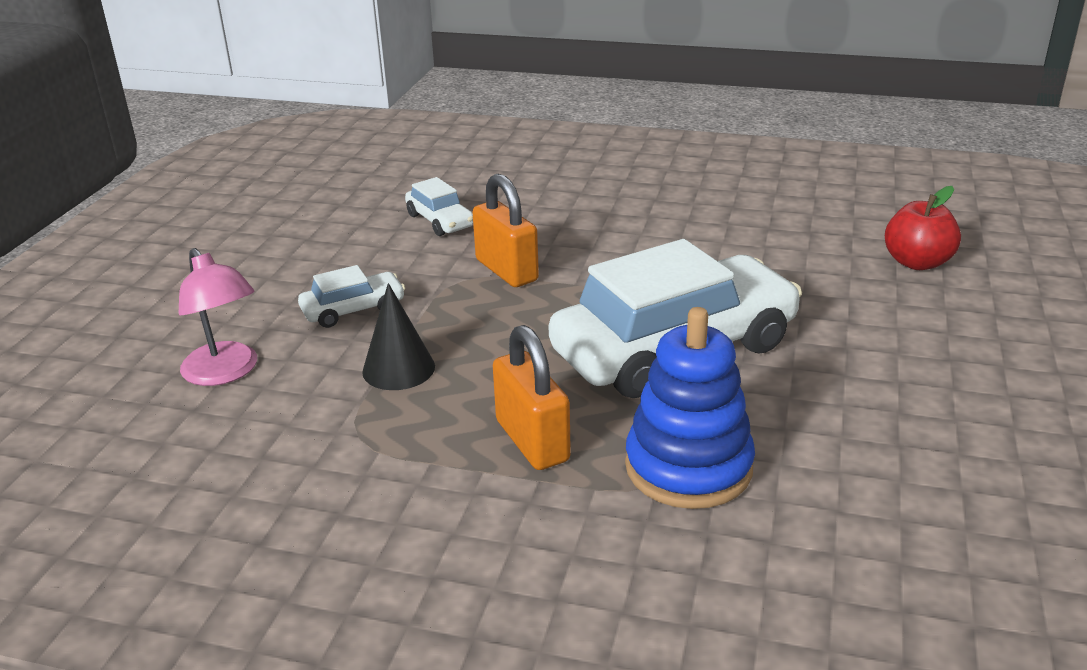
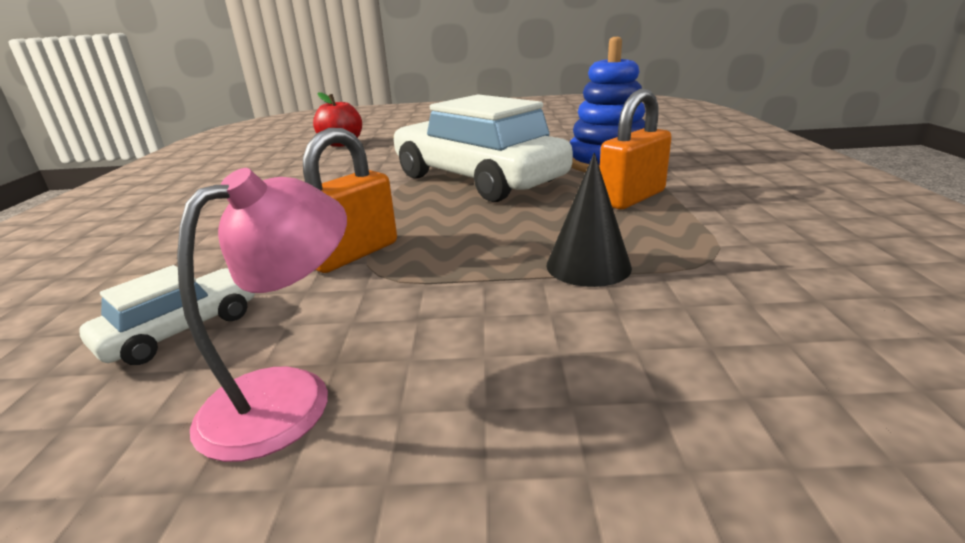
camera: 105 degrees left, 5 degrees down
(225, 373) = (723, 395): pink lamp -> pink lamp (289, 395)
(353, 310) = (478, 330): white car -> none

